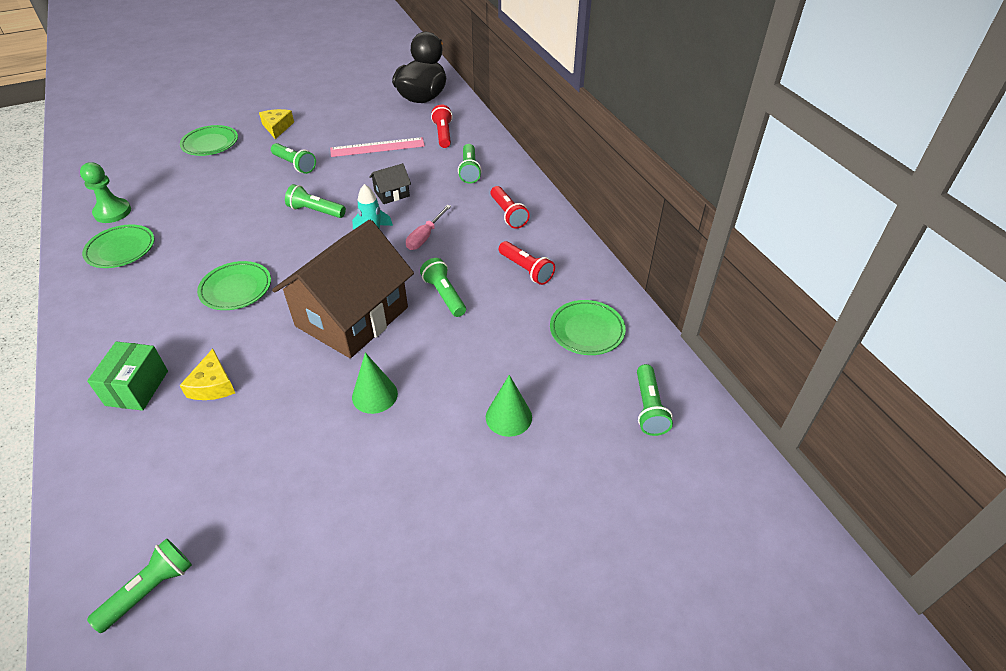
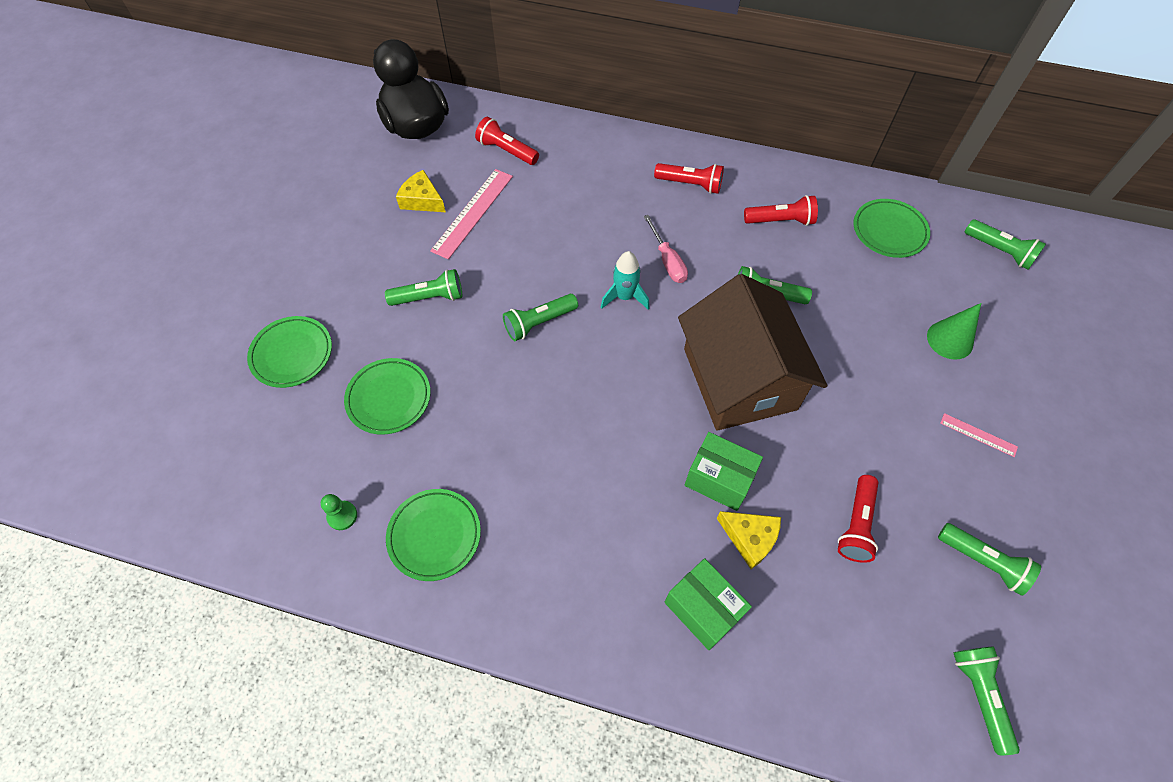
camera: 50 degrees left, 15 degrees up
(112, 212) = (342, 516): green pawn -> green pawn, size x0.58
(236, 289) = (612, 453): green plate -> green plate (389, 398)
(253, 347) = (719, 479): none -> green box
(267, 439) = (856, 525): none -> red flashlight
(277, 127) = (330, 275): yellow cheese -> yellow cheese (422, 200)
(374, 395) = (859, 416): green cone -> none
(392, 194) = (571, 247): black house -> none
(421, 479) = (978, 435): none -> pink ruler
(469, 170) = (592, 169): green flashlight -> green flashlight (983, 561)

